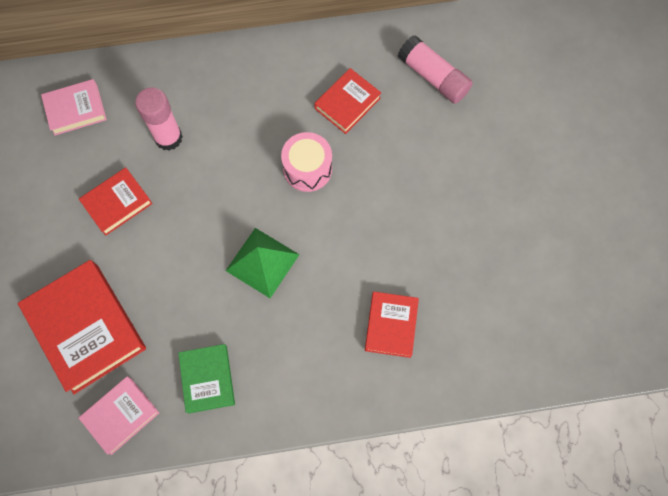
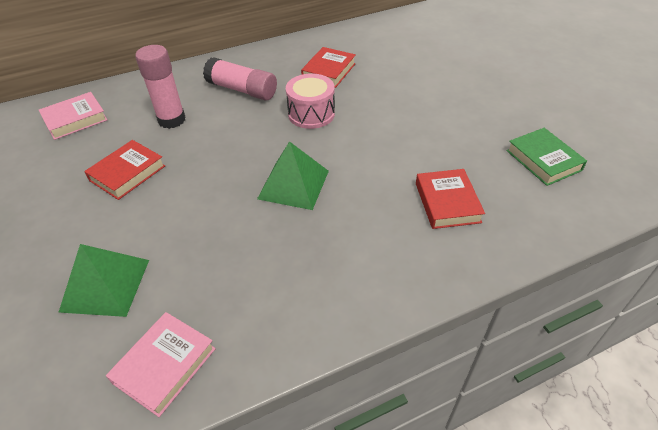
camera: 15 degrees left, 25 degrees down
(86, 328) = (105, 285): red book -> green pyramid
(207, 379) = (267, 298): green book -> green book (543, 160)
(433, 77) = (392, 46): pink glue stick -> pink glue stick (242, 90)

